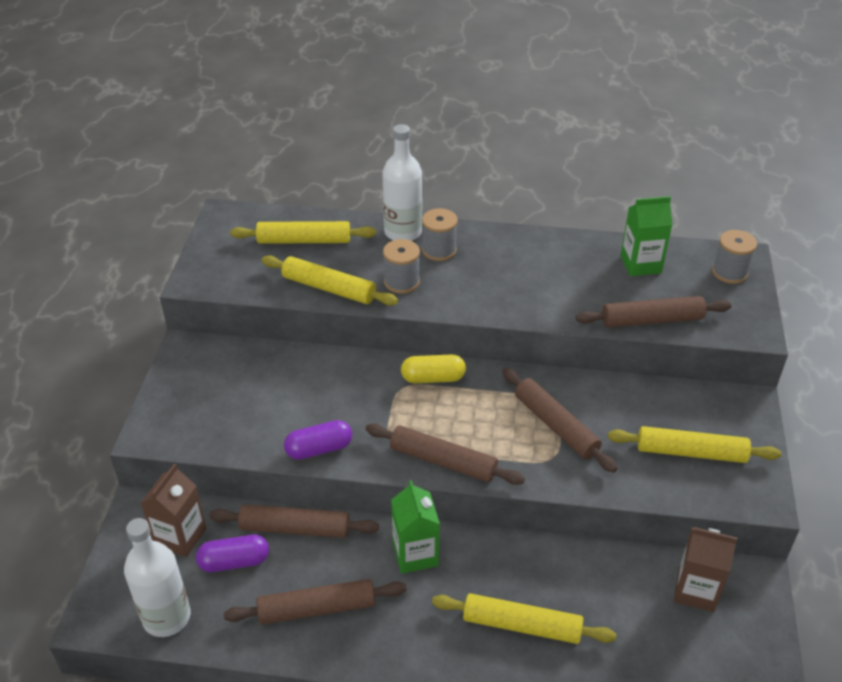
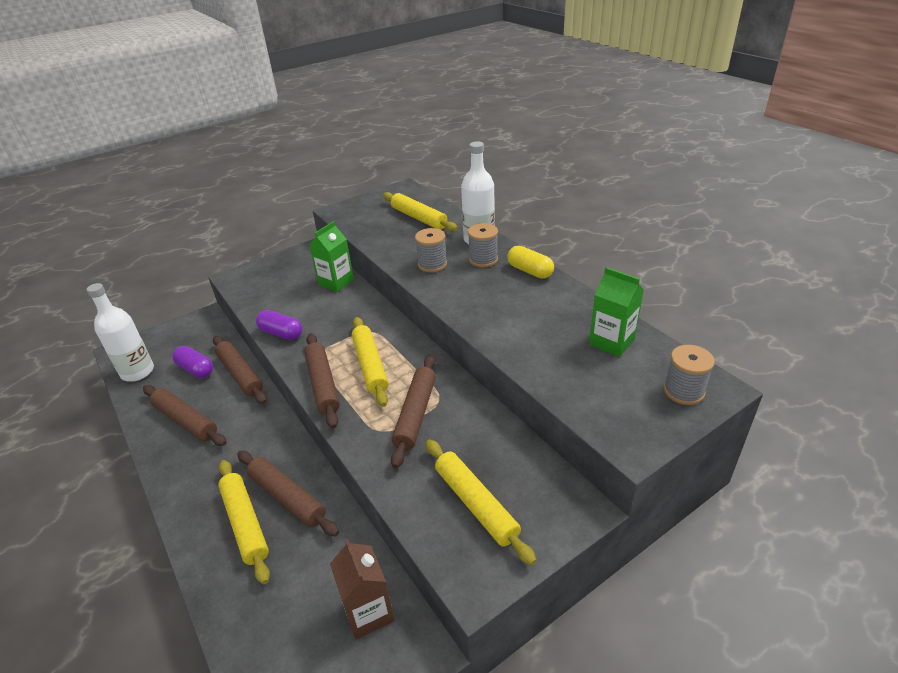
camera: 50 degrees right, 5 degrees down
(180, 536) = (198, 341): brown carton -> none
(328, 288) = (389, 247): yellow rolling pin -> yellow rolling pin (370, 365)
(415, 554) = (264, 434): green carton -> green carton (336, 282)
(433, 378) = (393, 337): yellow capsule -> yellow capsule (530, 271)
(652, 320) = (556, 382): brown rolling pin -> brown rolling pin (287, 497)

